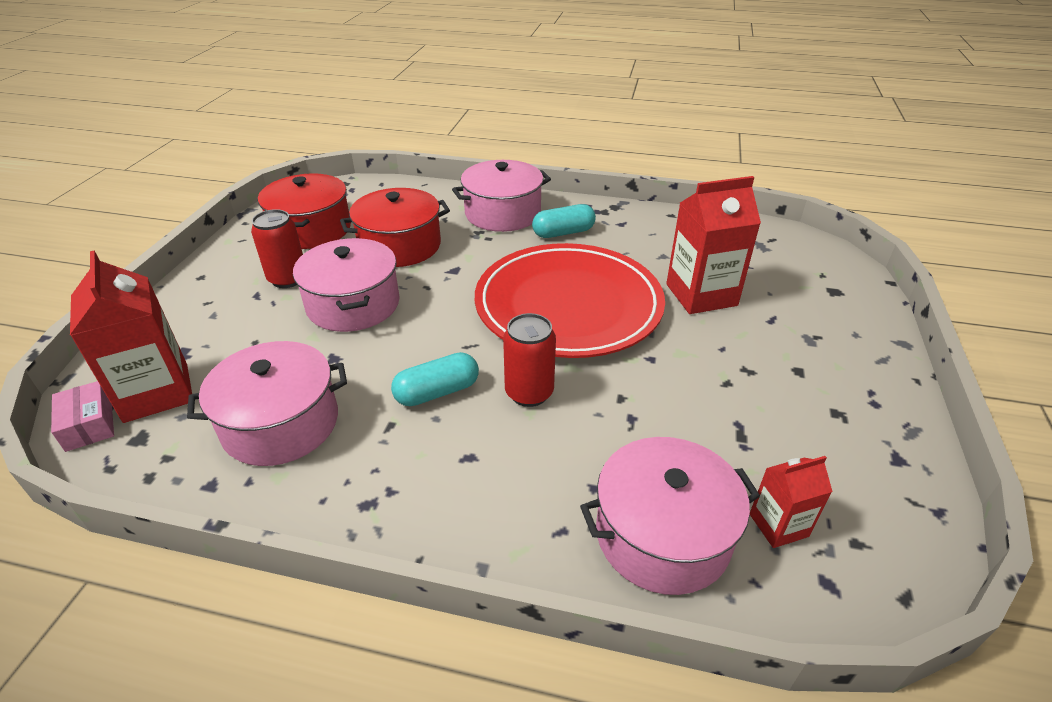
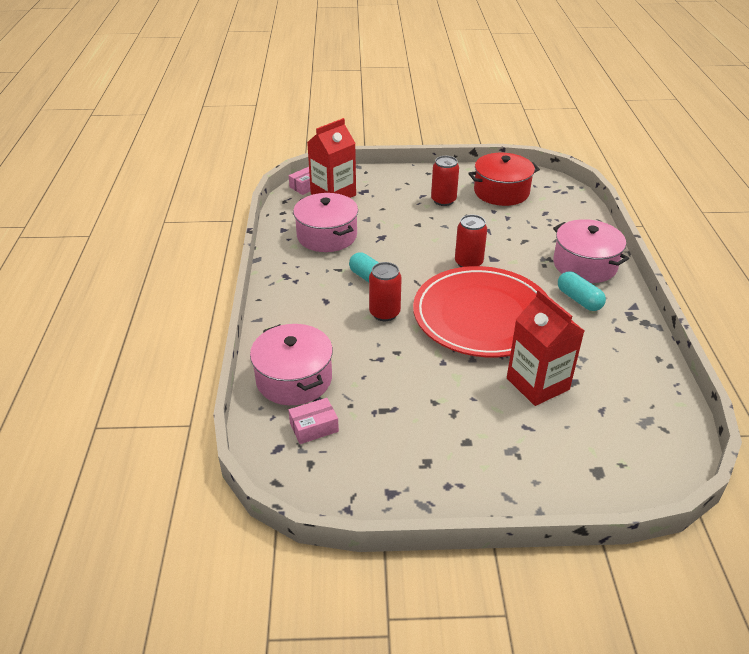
camera: 75 degrees right, 0 degrees up
(353, 304) = (432, 230): pink pot -> none
(400, 246) = (506, 230): red pot -> none
(452, 291) = (468, 263): none -> red can
(778, 525) = (314, 427): red carton -> pink box

